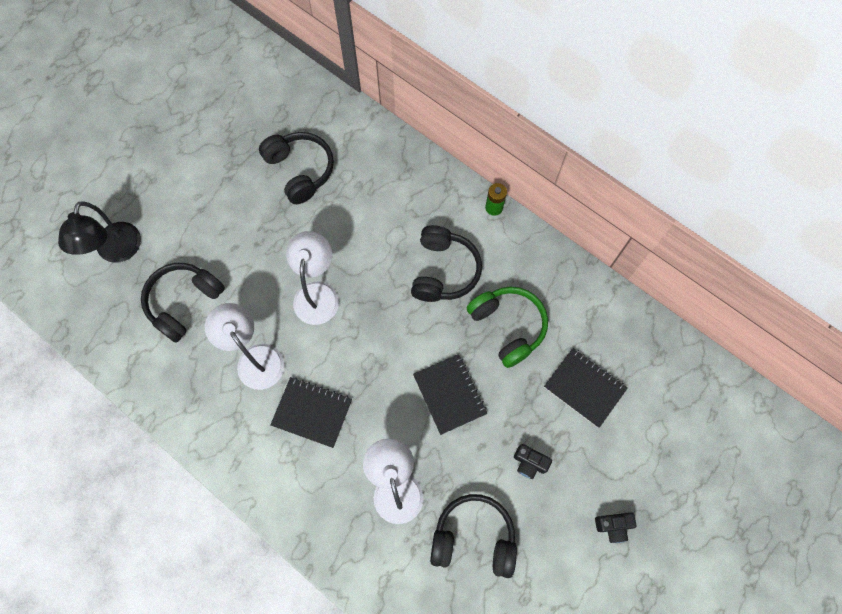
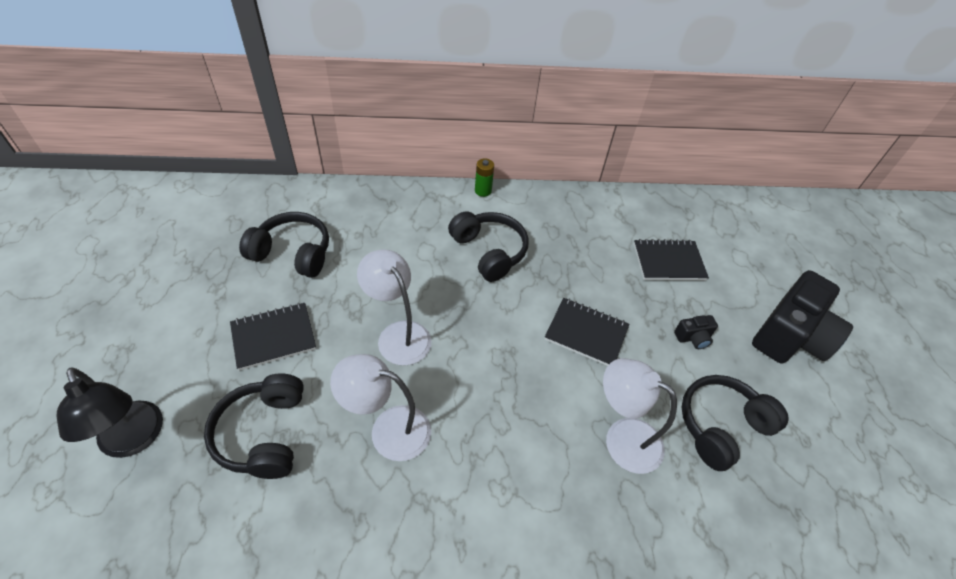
camera: 45 degrees left, 20 degrees down
(312, 412) = (489, 435): black notebook -> black notebook (273, 337)
(507, 327) = (575, 258): green headphones -> none
(613, 526) = (790, 336): black camera -> black camera, size x2.41

